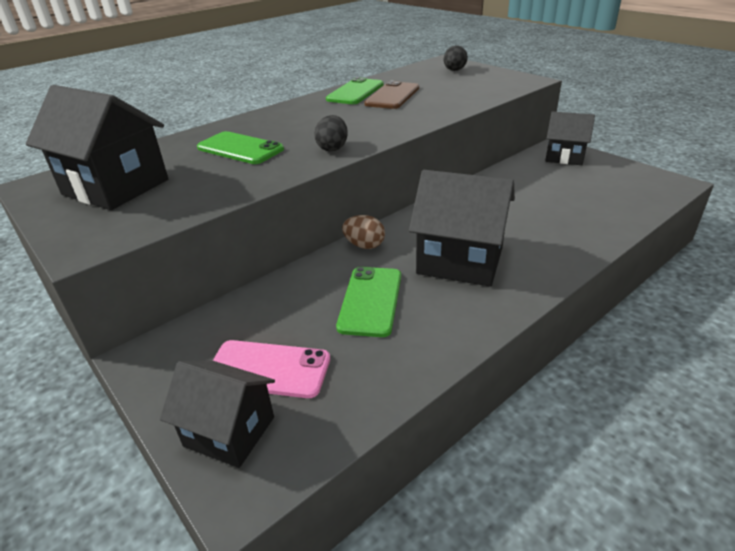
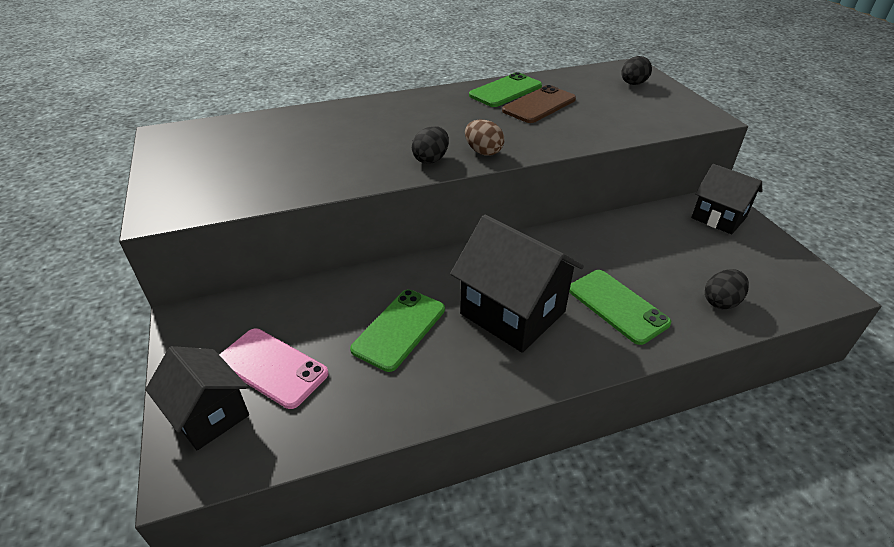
camera: 20 degrees right, 5 degrees up
(115, 187) = (222, 154): black house -> none
(240, 149) = (349, 137): green phone -> green phone (617, 306)
(364, 245) = (433, 266): brown egg -> brown egg (483, 152)
(610, 209) = (721, 302): none -> black egg

